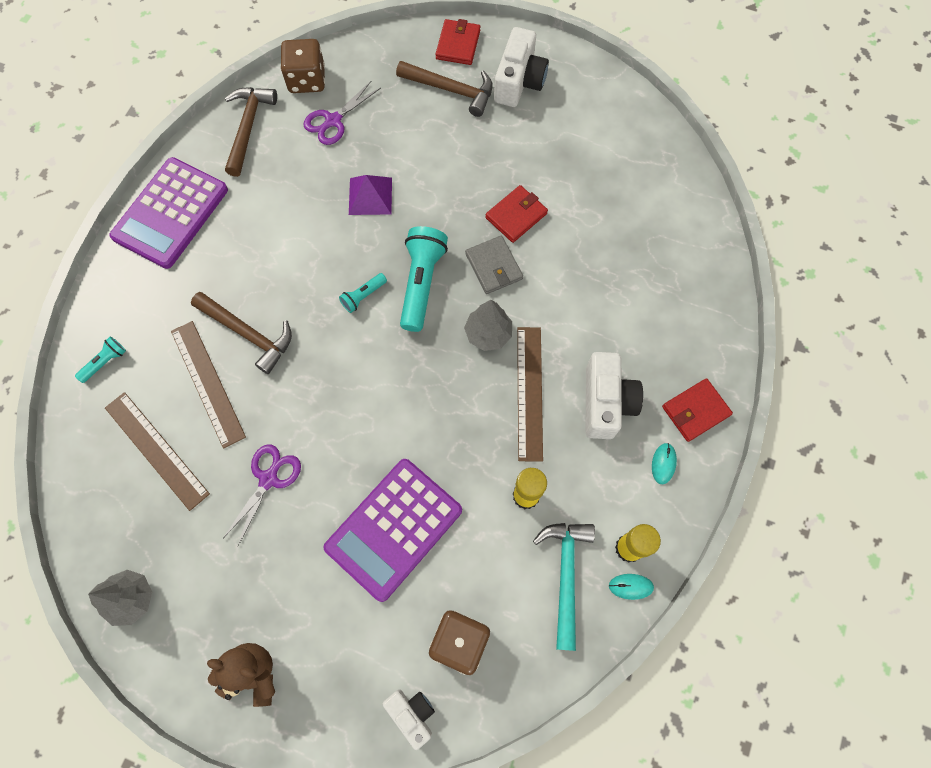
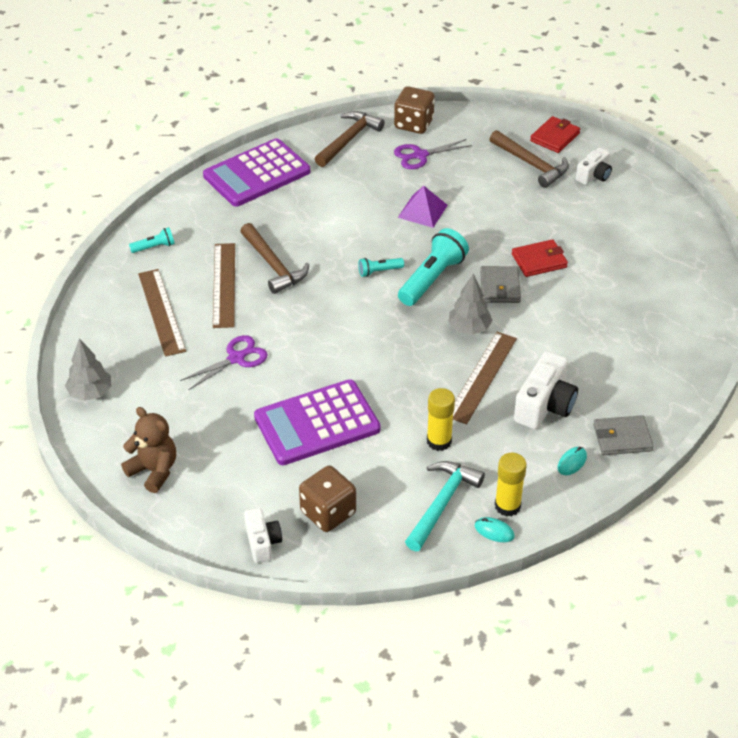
camera: 25 degrees right, 25 degrees down
(519, 81) = (594, 175): white camera -> white camera, size x0.62
(695, 411) = (622, 438): red wallet -> grey wallet

